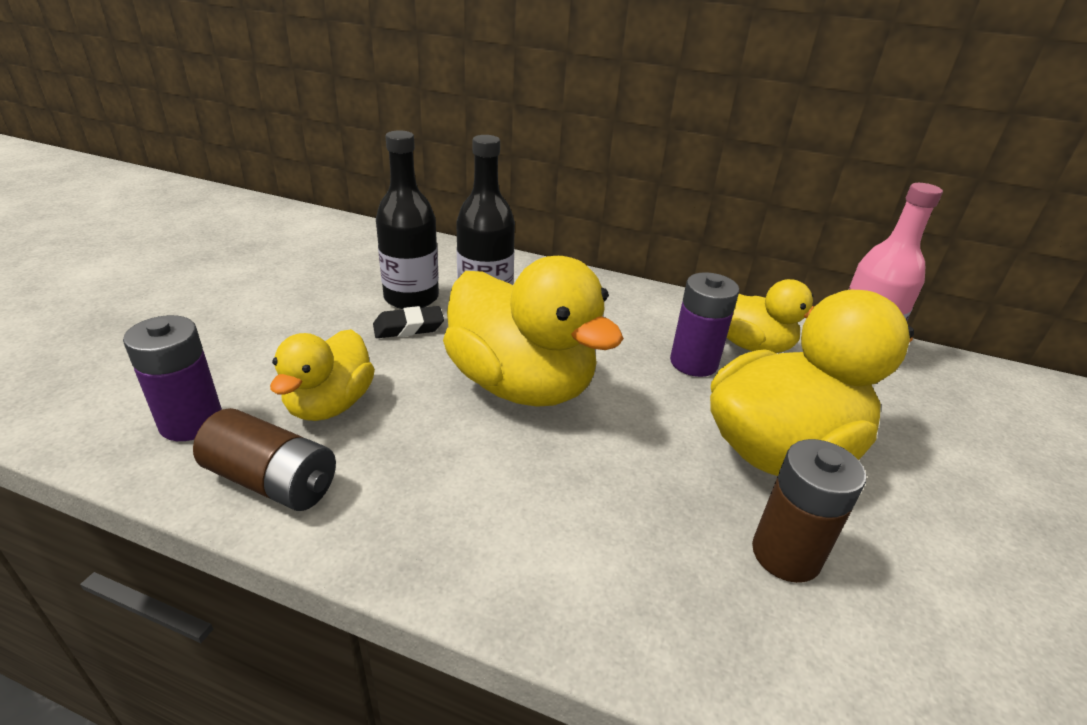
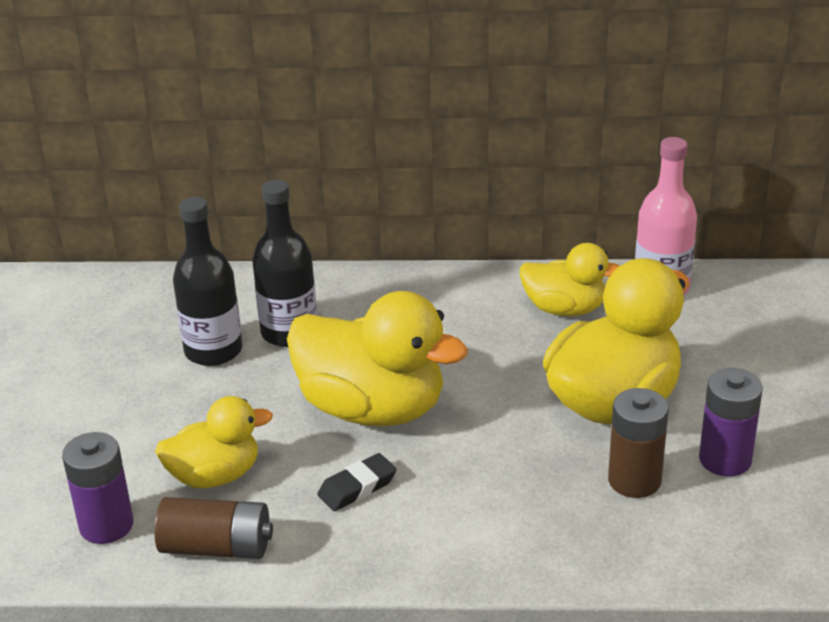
camera: 15 degrees left, 0 degrees up
(330, 404) = (215, 476): yellow duck -> yellow duck turned 105 degrees counterclockwise
(408, 327) = (233, 383): black eraser -> black eraser (357, 487)
(693, 363) = (517, 343): purple battery -> purple battery (725, 459)

